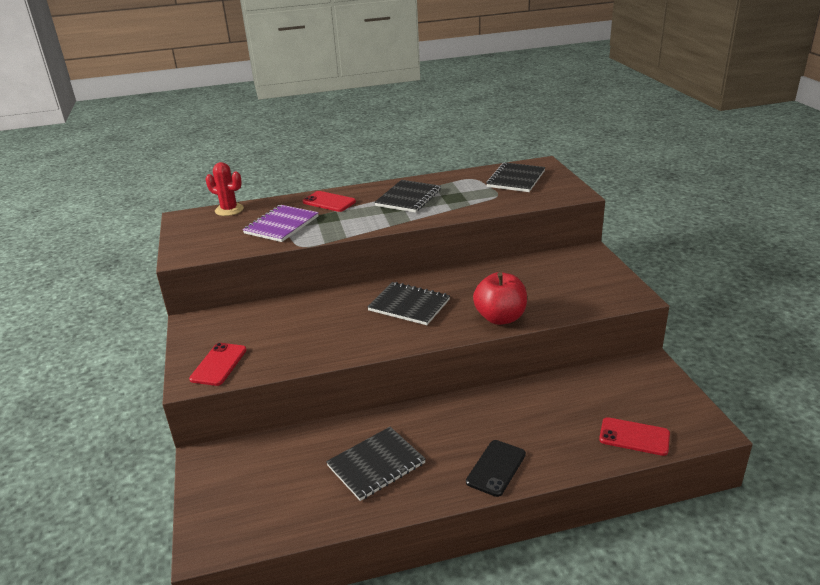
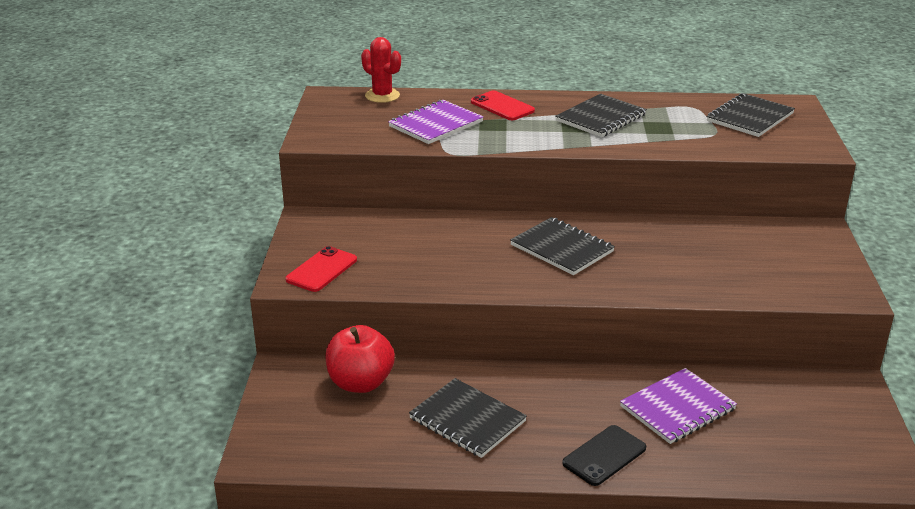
camera: 15 degrees right, 0 degrees up
(376, 464) = (467, 420): black notebook -> black notebook turned 60 degrees clockwise
(500, 318) = (667, 285): red apple -> red apple (360, 383)
(534, 413) = (677, 408): none -> purple notebook
(634, 437) = (790, 461): red phone -> none

